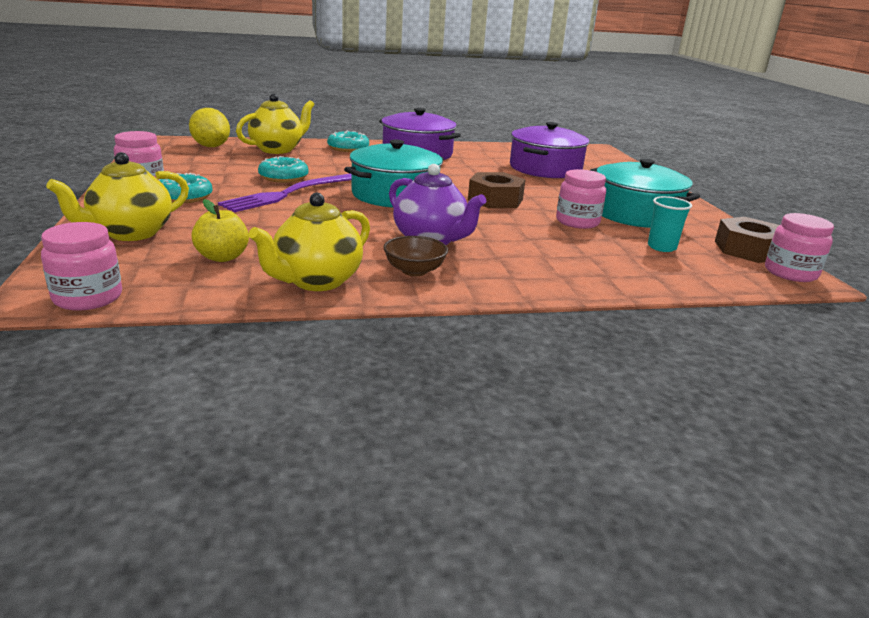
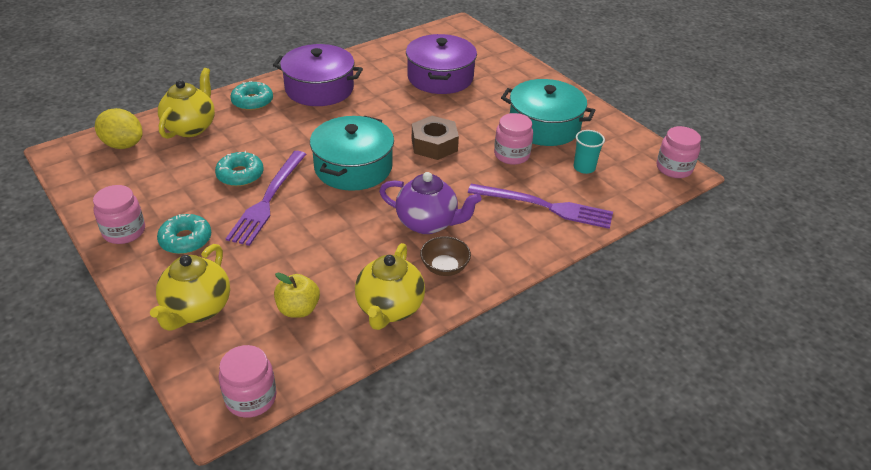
camera: 25 degrees left, 15 degrees up
(584, 260) = (545, 206): none -> purple fork
(748, 250) = (638, 149): brown nut -> none

